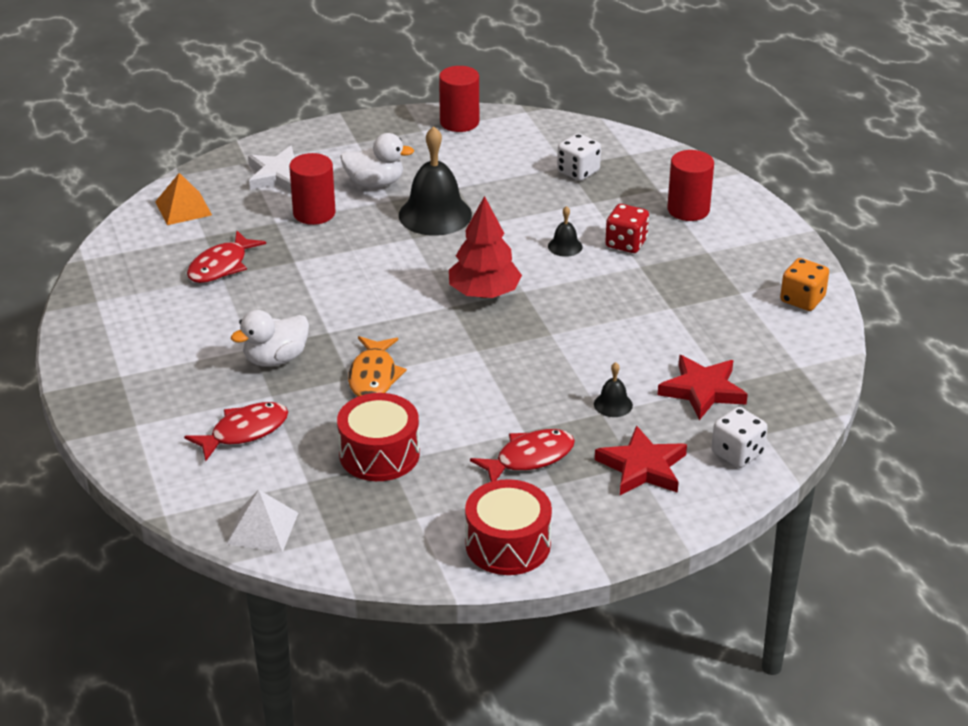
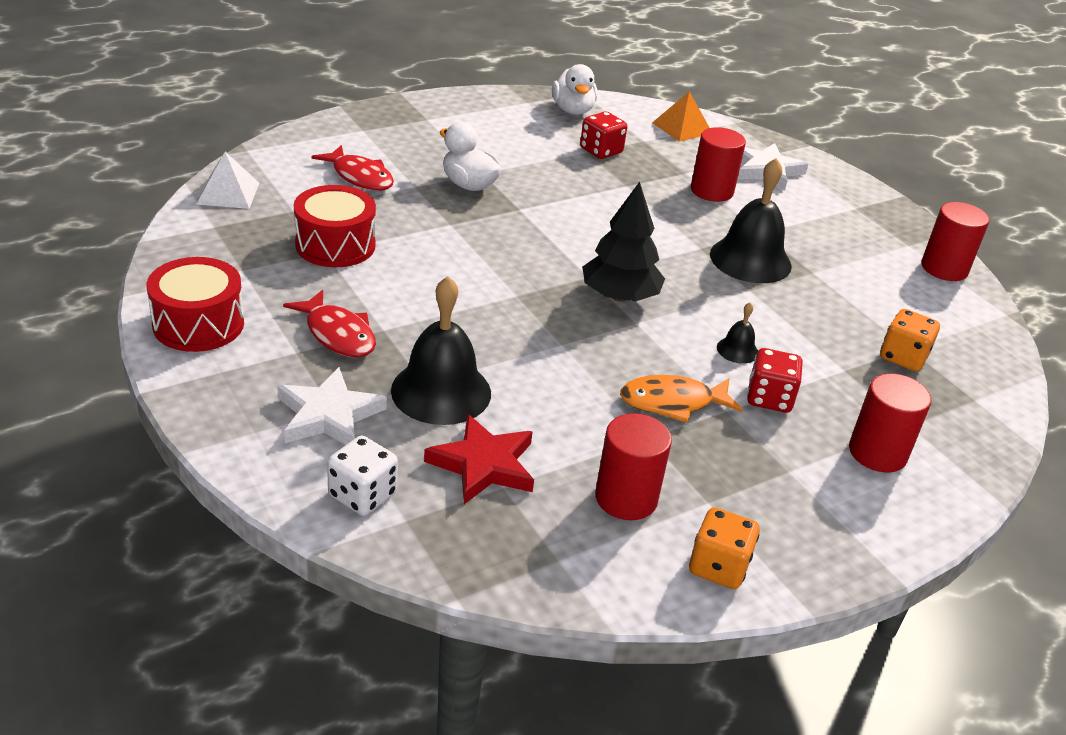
camera: 75 degrees right, 0 degrees up
(221, 266) = (601, 151): red fish -> red dice
(374, 376) = (455, 236): orange fish -> orange fish (672, 402)
(375, 183) = (786, 221): white duck -> white duck (573, 110)
(484, 293) = (620, 296): red tree -> black tree
(578, 172) = (903, 357): white dice -> orange dice
(613, 404) = (441, 391): black bell -> black bell, size x2.17
(642, 467) = (329, 415): red star -> white star
(737, 328) = (626, 498): none -> red cylinder

